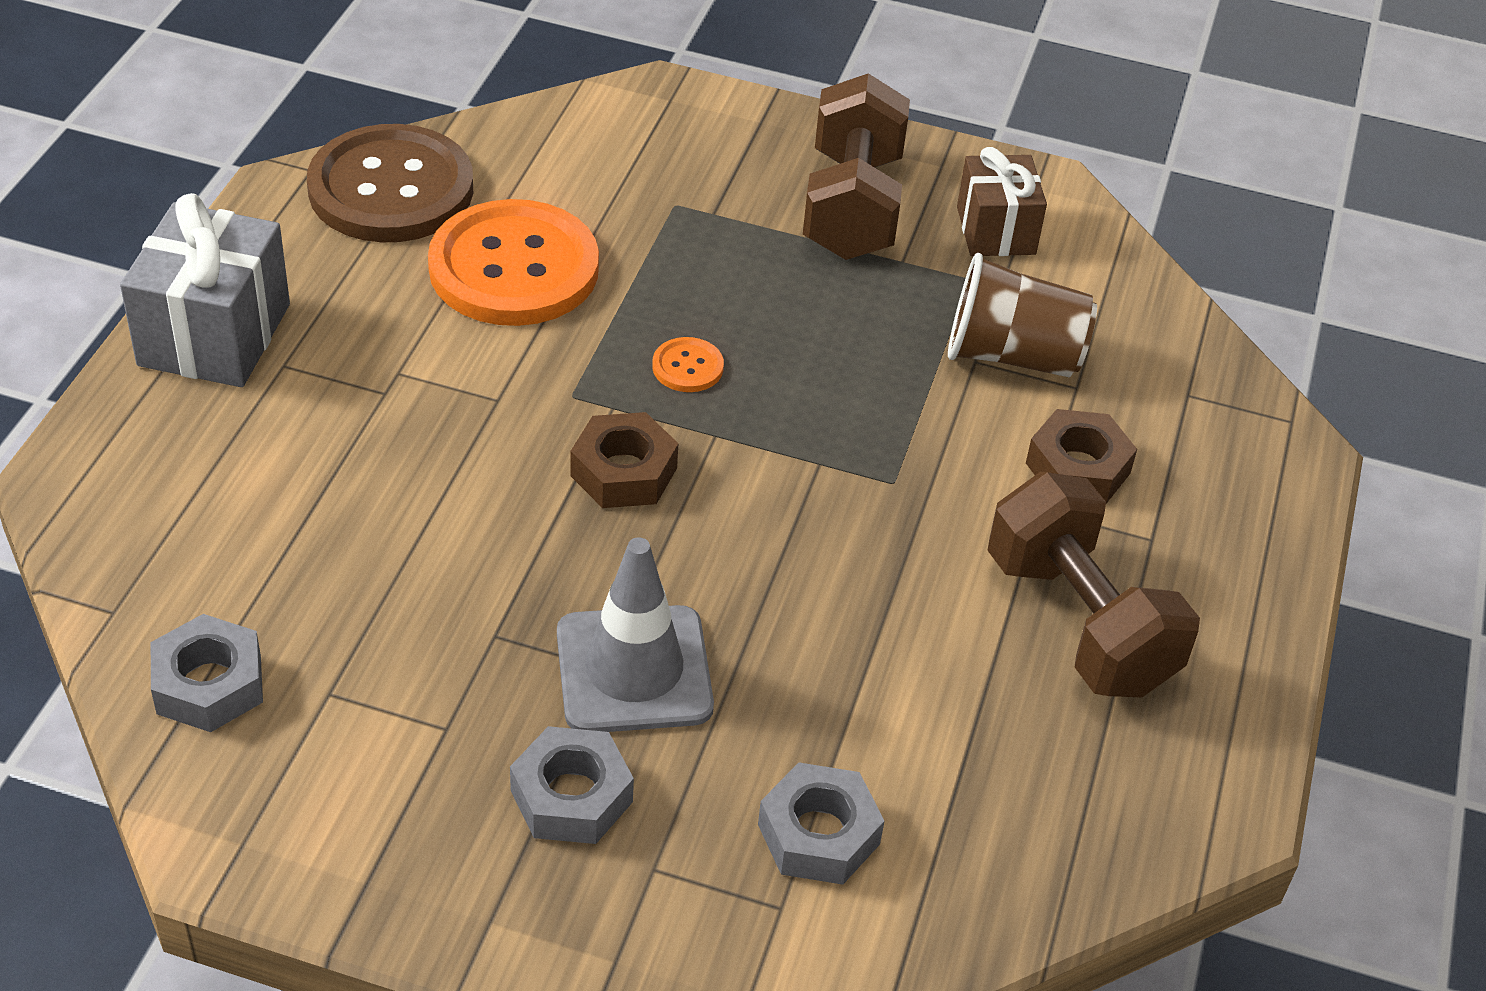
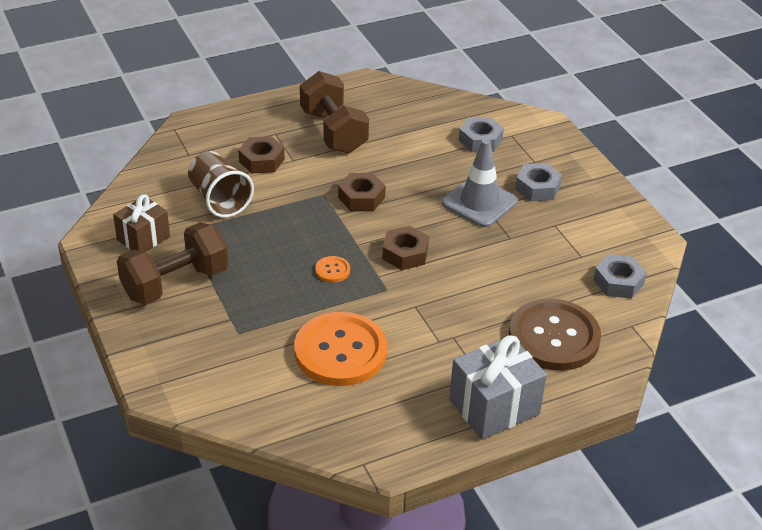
camera: 130 degrees left, 5 degrees down
(391, 189) = (341, 425): brown button -> brown button (554, 337)
(830, 521) = (361, 197): none -> brown nut
(1079, 623) = (333, 131): brown dumbbell -> brown dumbbell turned 45 degrees counterclockwise

